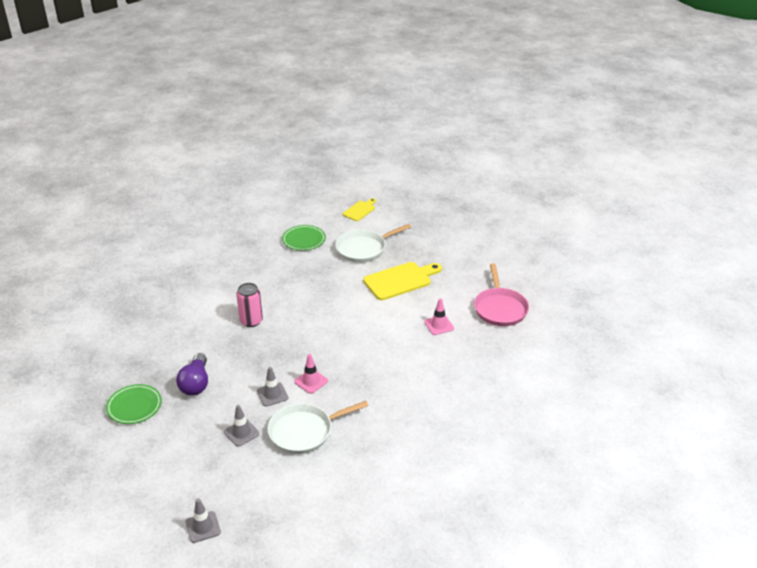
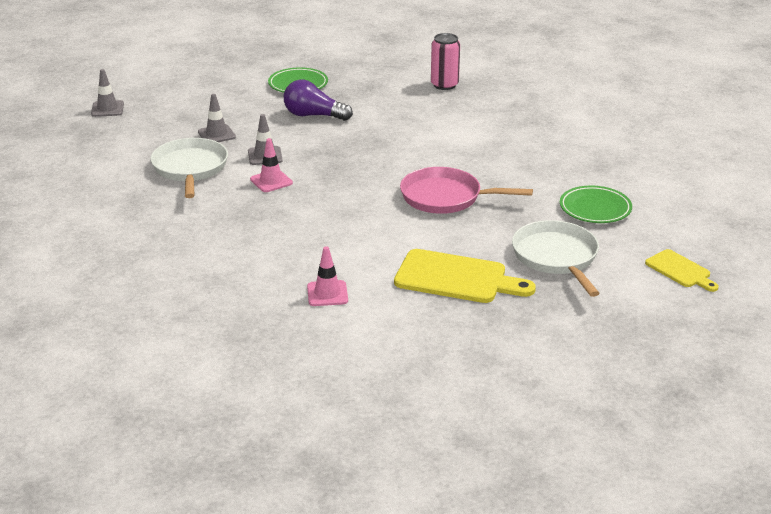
camera: 105 degrees right, 5 degrees down
(251, 321) = (411, 154): pink can -> pink can (444, 85)
(400, 280) = (456, 278): yellow cutting board -> yellow cutting board turned 60 degrees counterclockwise
(500, 308) = (338, 363): pink pan -> pink pan (445, 197)

